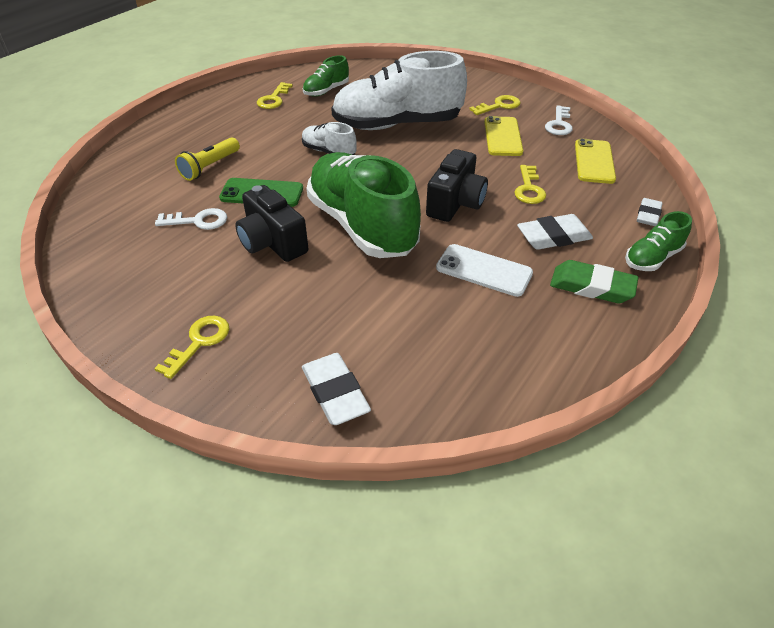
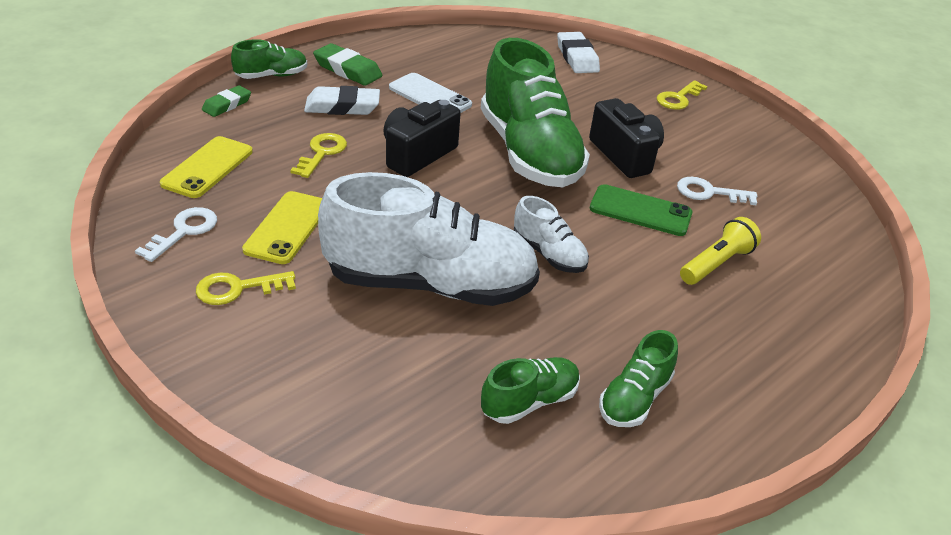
camera: 170 degrees left, 5 degrees down
(274, 99) = (634, 398): yellow key -> green shoe
(648, 215) = (227, 105): white eraser -> green eraser

